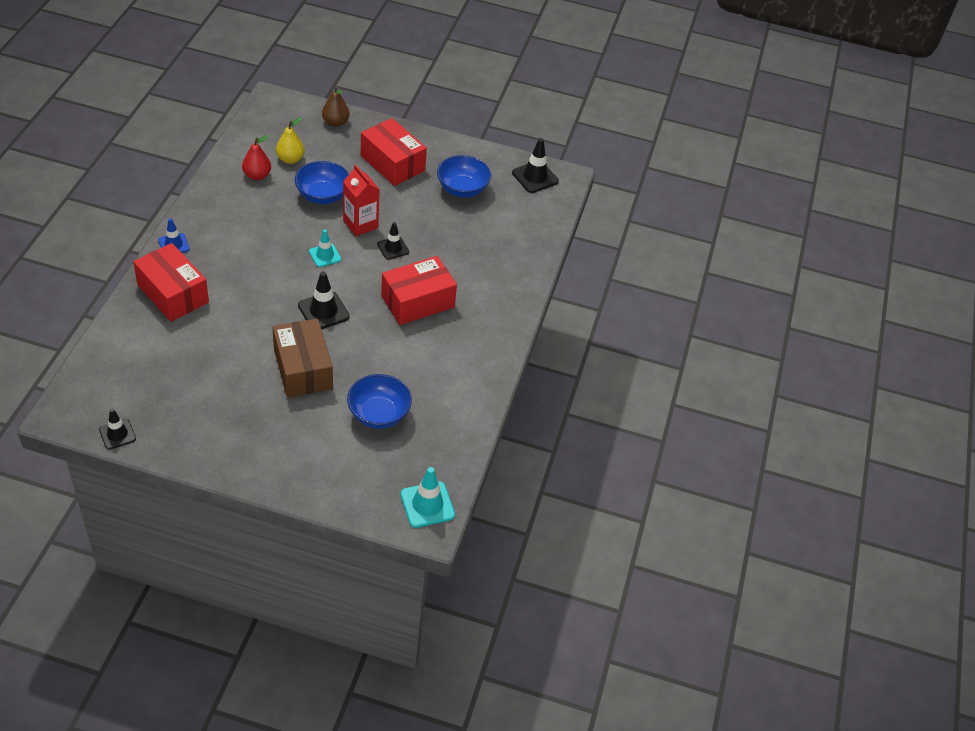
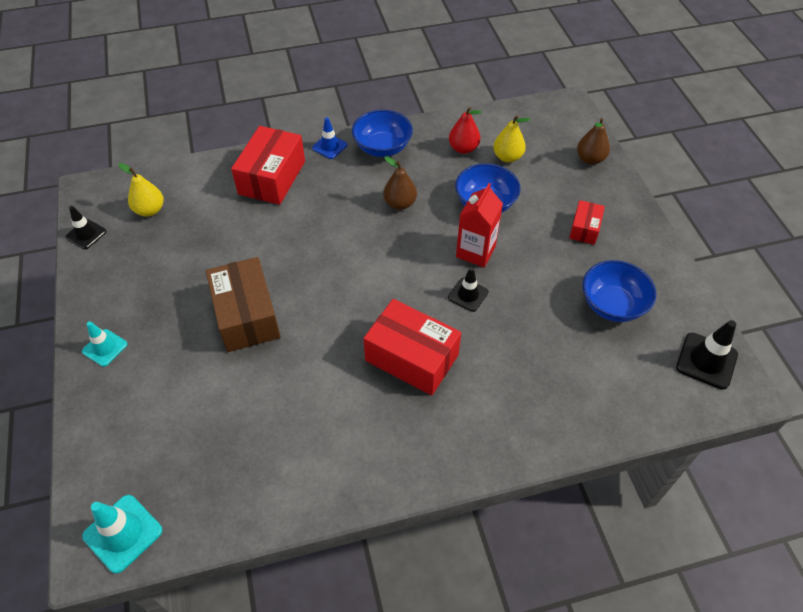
camera: 65 degrees right, 5 degrees up
(131, 383) = (150, 210): none -> yellow pear
(277, 237) = (400, 203): none -> brown pear
(303, 369) = (246, 315): brown box -> brown box turned 60 degrees counterclockwise
(323, 311) = (334, 289): black traffic cone -> none
(325, 255) = (408, 249): turquoise traffic cone -> turquoise traffic cone (105, 348)
(379, 414) = (227, 412): blue bowl -> blue bowl (382, 147)
(392, 163) = (584, 228): red box -> red box, size x0.53

